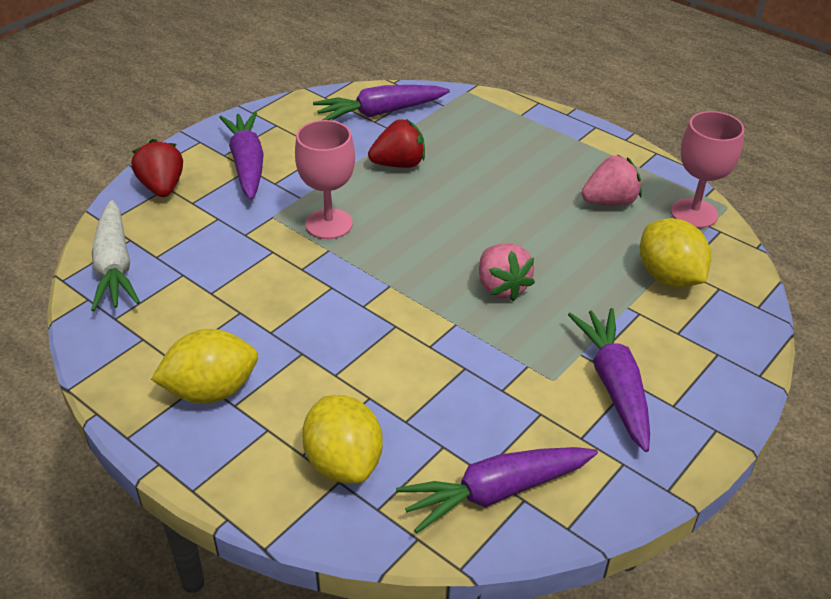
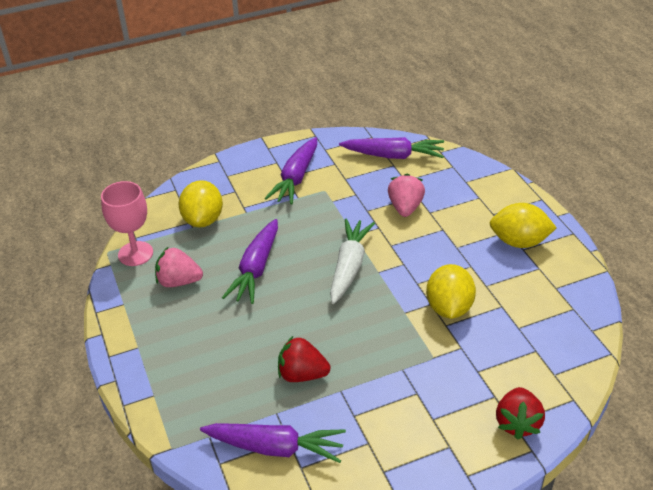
camera: 150 degrees left, 0 degrees up
(114, 267) = (569, 351): white carrot -> white carrot (349, 266)
(247, 164) = (432, 424): purple carrot -> purple carrot (256, 269)
(329, 224) = (393, 334): pink goblet -> none
(343, 462) = (459, 187): yellow lemon -> yellow lemon (449, 308)
(501, 287) = (308, 246): pink strawberry -> pink strawberry (405, 207)

